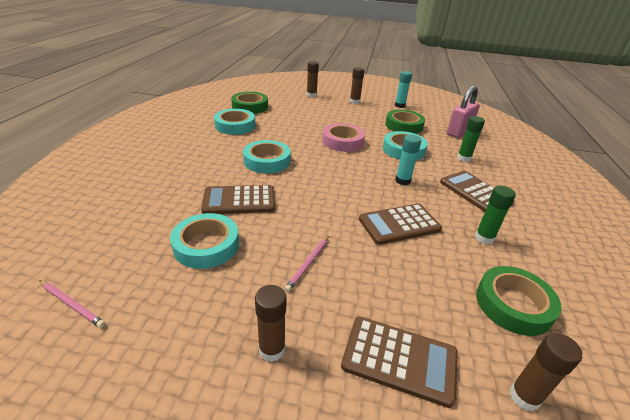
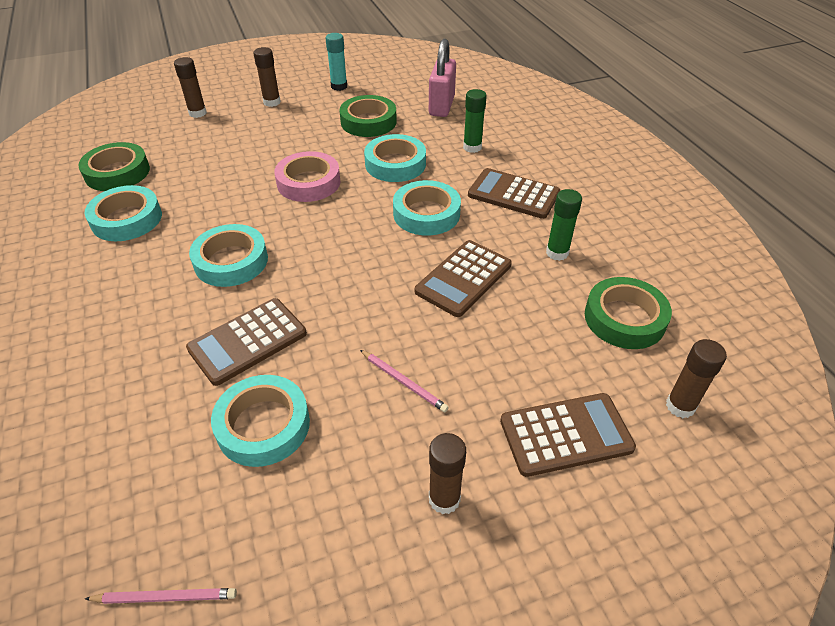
camera: 30 degrees left, 10 degrees up
(308, 264) = (404, 382): pink pencil -> pink pencil turned 45 degrees counterclockwise
(403, 181) = (426, 214): turquoise glue stick -> turquoise tape

